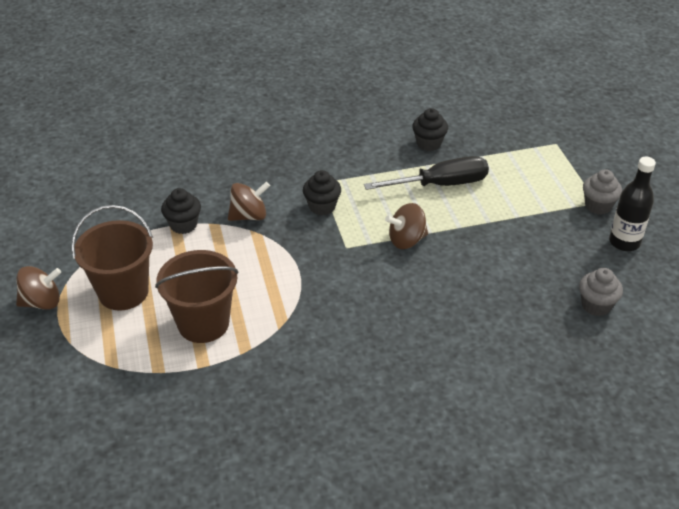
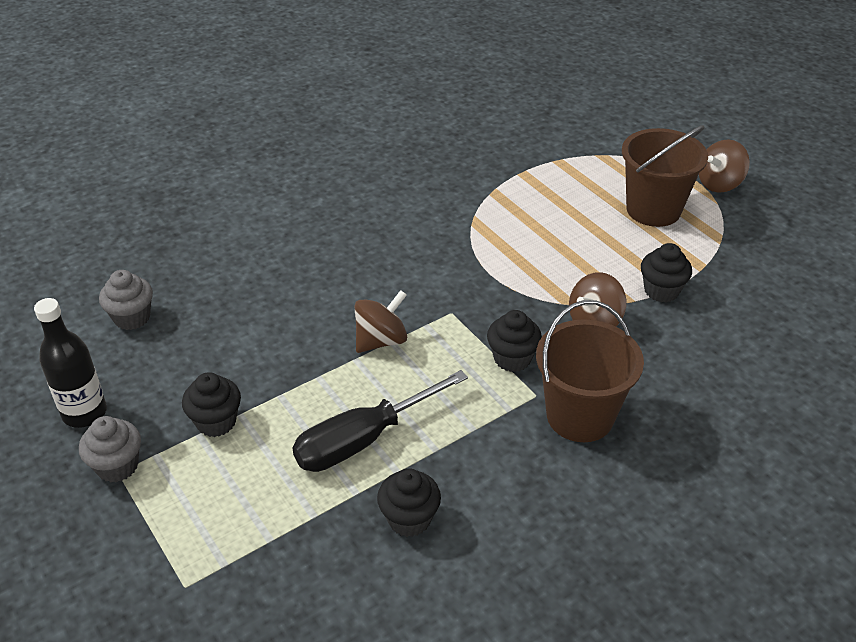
camera: 160 degrees right, 0 degrees up
(203, 323) = (550, 202): brown bucket -> brown bucket (580, 416)
(533, 216) = (216, 422): none -> black cupcake

